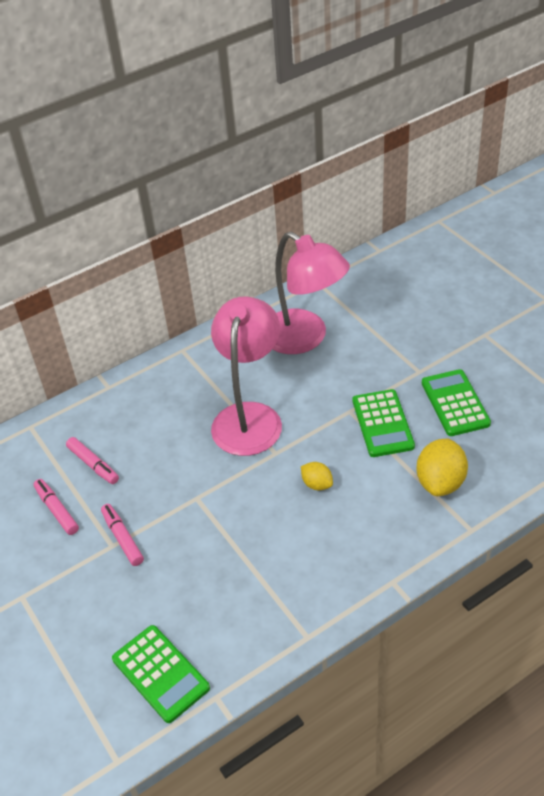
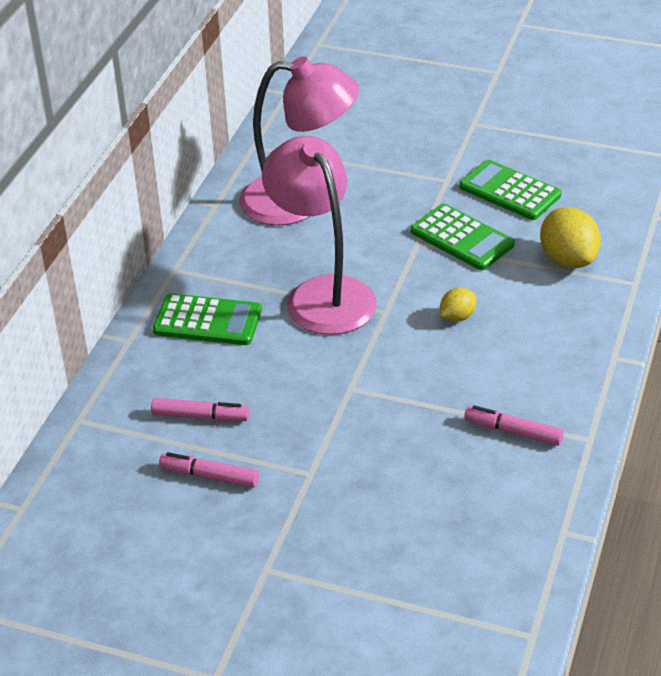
camera: 40 degrees left, 5 degrees down
(122, 538) = (314, 461): pink marker -> pink marker (513, 432)
(160, 673) = (490, 545): green calculator -> green calculator (207, 321)
(317, 484) = (457, 317): yellow lemon -> yellow lemon turned 45 degrees counterclockwise

